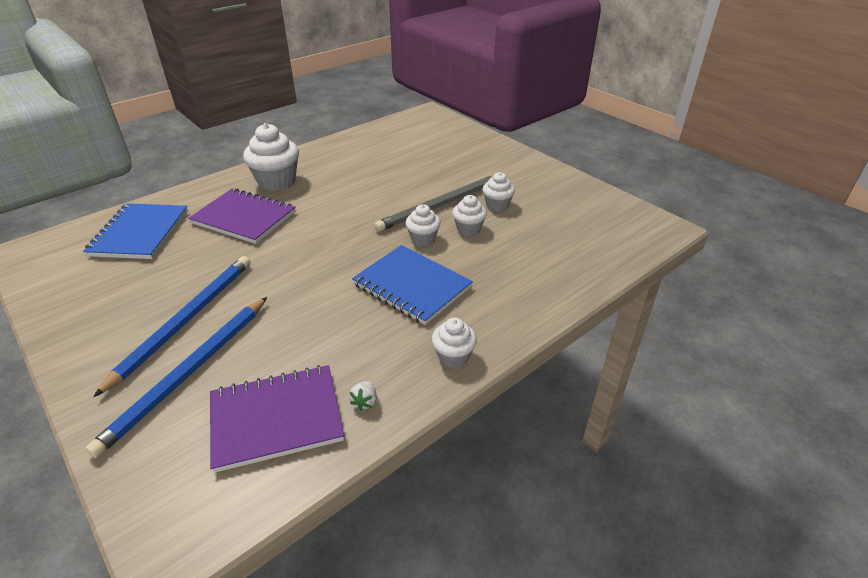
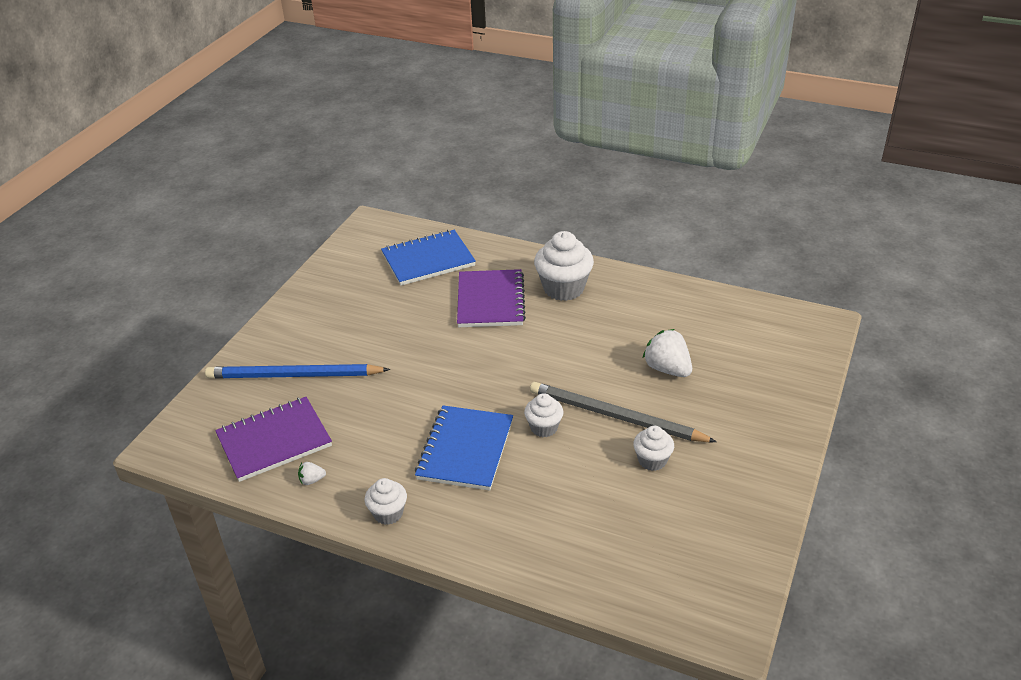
camera: 65 degrees right, 0 degrees up
(185, 321) = (344, 343): blue pencil -> none
(276, 419) = (274, 441): purple notebook -> purple notebook turned 75 degrees counterclockwise
(414, 171) = (667, 369): none -> white strawberry
(468, 229) = (587, 454): white cupcake -> none

